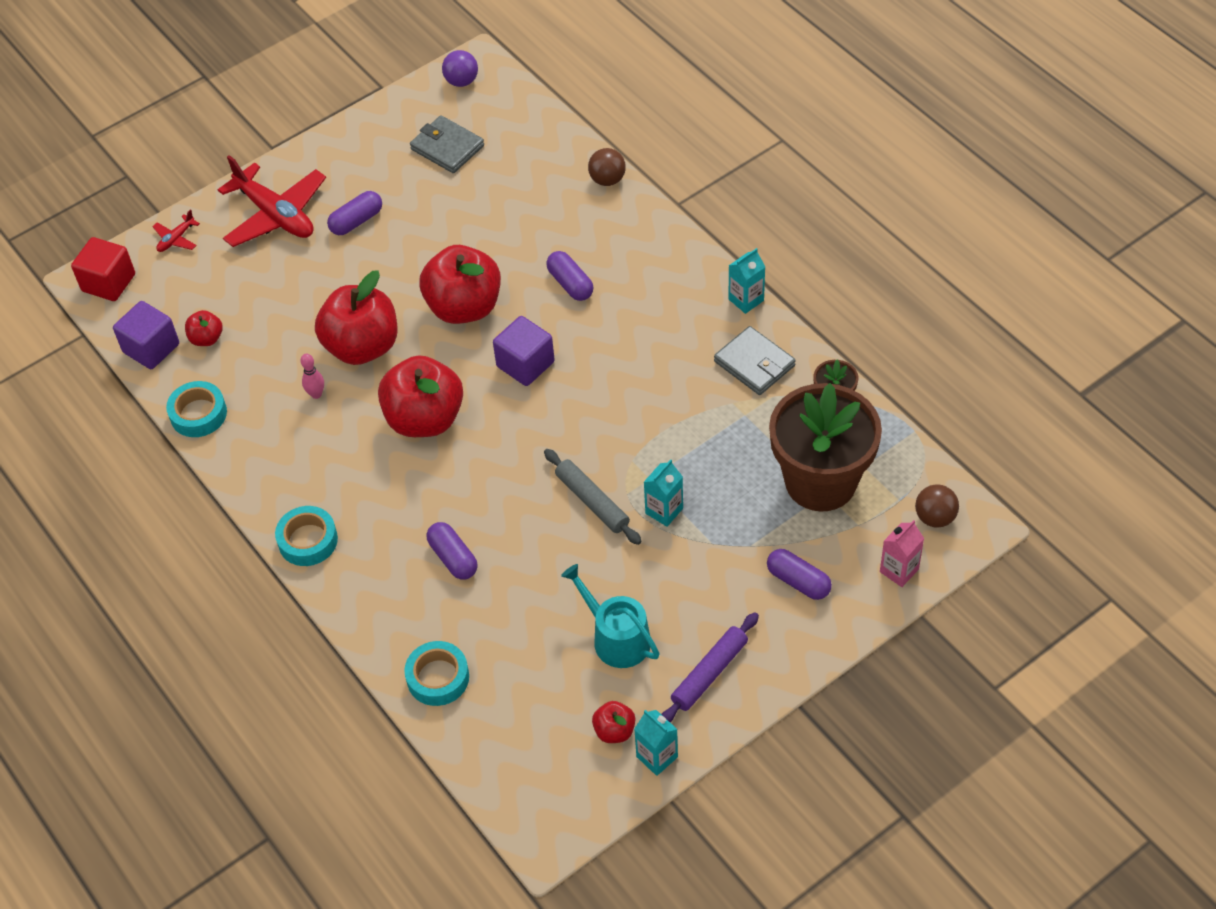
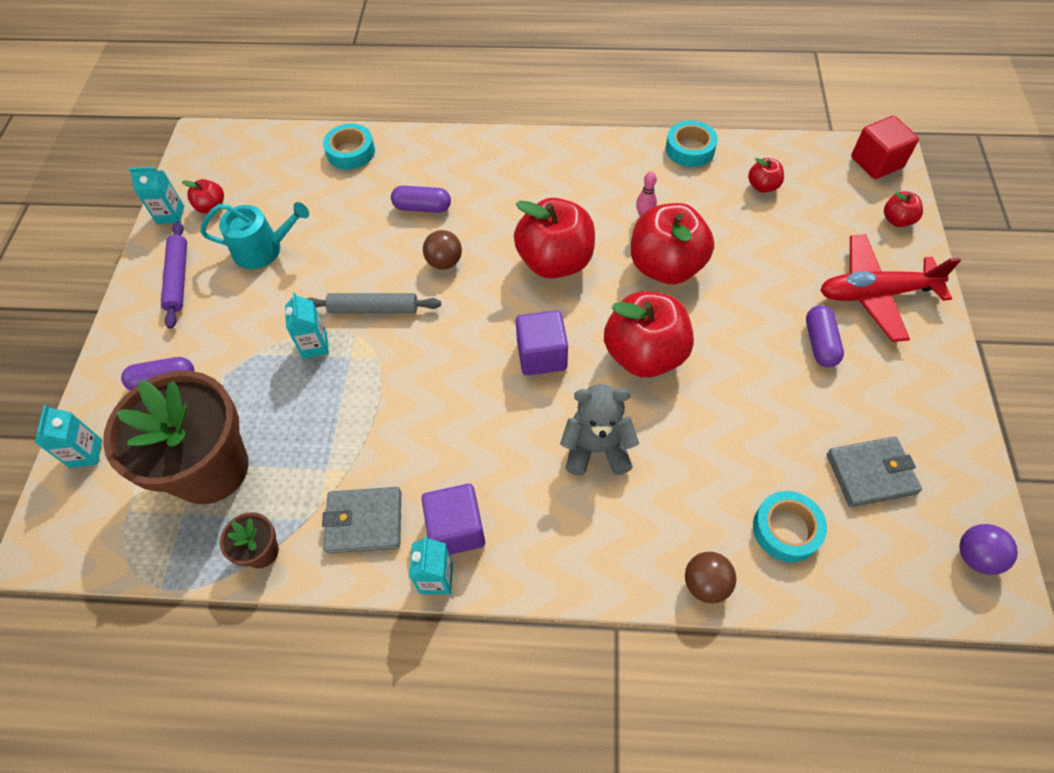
camera: 130 degrees right, 5 degrees up
(151, 348) = (781, 154): purple cube -> purple cube (456, 529)
(176, 239) = (897, 220): red plane -> red apple
(308, 540) = (520, 148): turquoise tape -> turquoise tape (786, 529)
(570, 284) = (597, 449): purple capsule -> grey teddy bear
(899, 570) = (86, 453): pink carton -> turquoise carton
(935, 517) = (84, 522): brown ball -> brown ball (444, 262)

